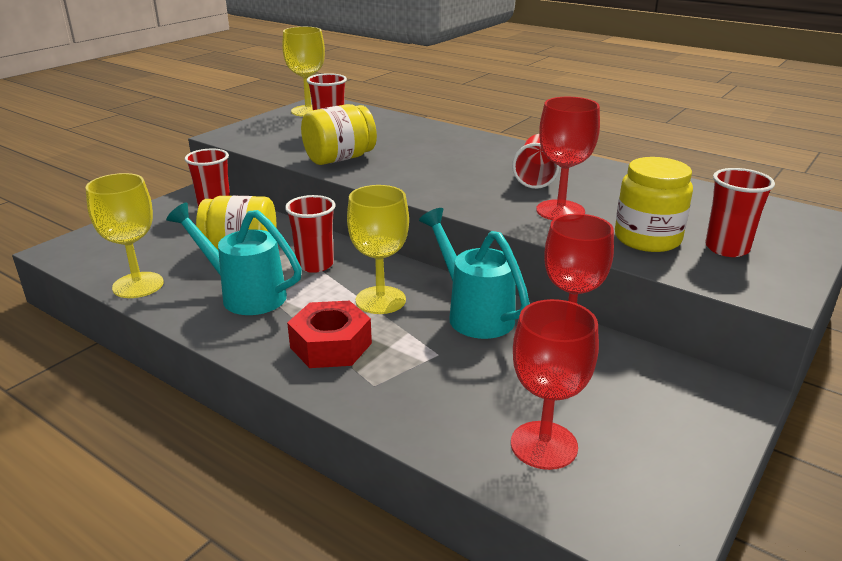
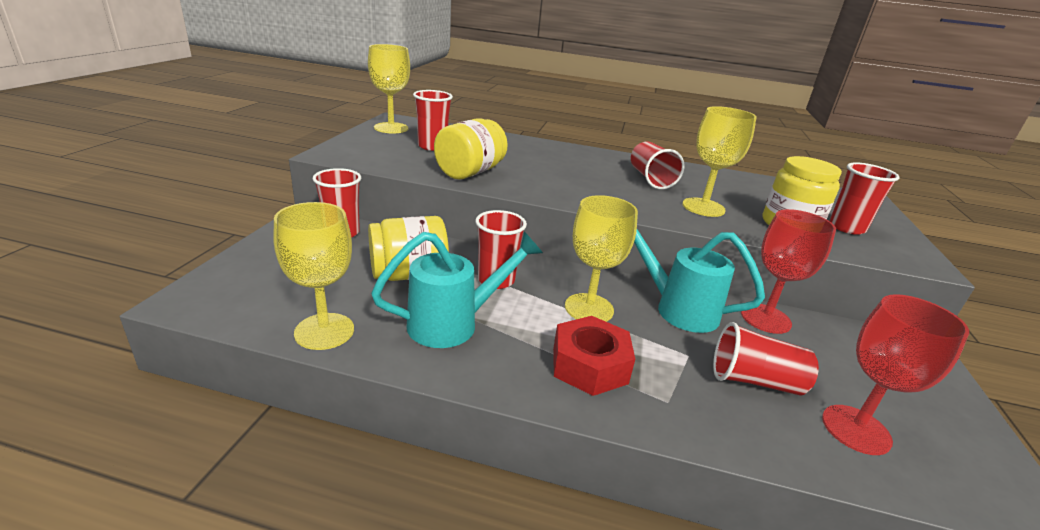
camera: 25 degrees left, 0 degrees up
(244, 294) = (454, 323): turquoise watering can -> turquoise watering can turned 150 degrees clockwise
(483, 386) = (755, 381): none -> red cup
(560, 211) = (703, 207): red goblet -> yellow goblet

